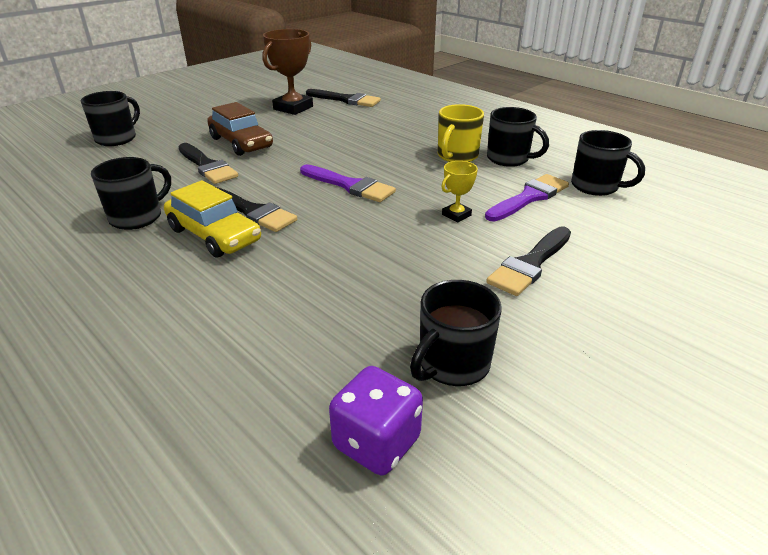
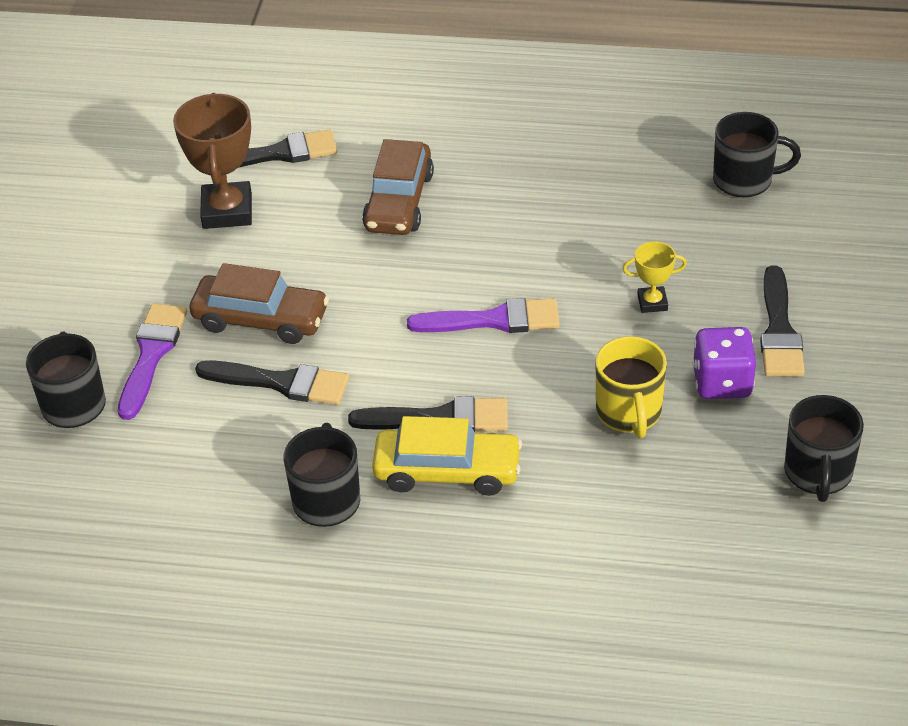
camera: 35 degrees left, 10 degrees up
(375, 129) = (399, 201): none -> brown car
(376, 443) = (832, 566): purple dice -> purple dice (722, 383)
(456, 215) = (652, 302): yellow trophy -> yellow trophy turned 75 degrees clockwise
(457, 156) = (554, 203): yellow mug -> yellow mug (629, 413)
(509, 159) = (616, 178): black mug -> none
(529, 198) = (696, 235): purple brush -> purple brush (151, 355)

